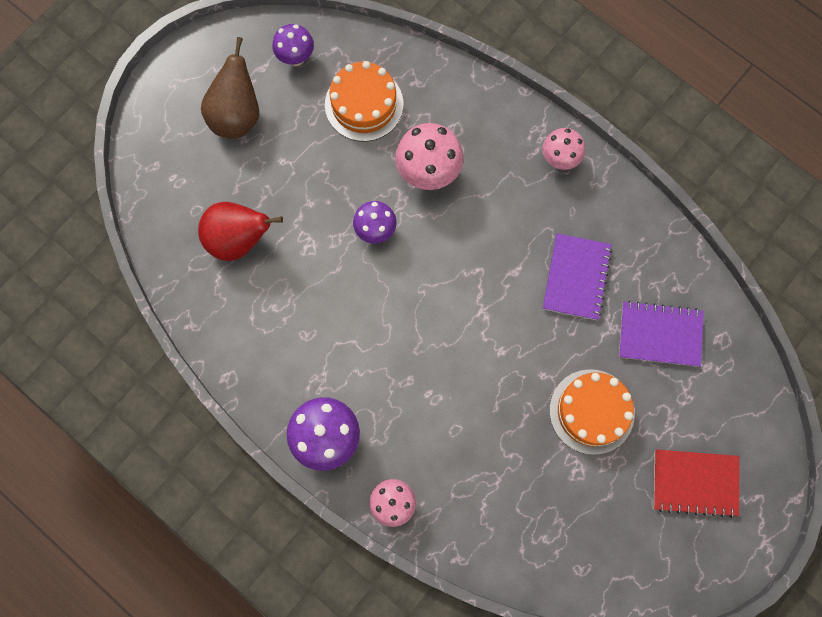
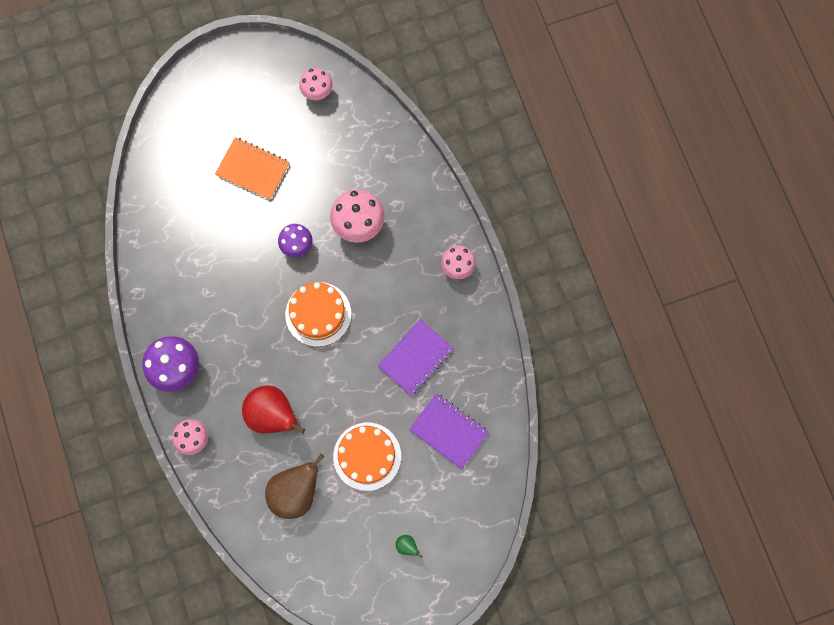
camera: 30 degrees right, 0 degrees up
(237, 115) = (252, 113): brown pear -> brown pear (296, 492)
(239, 239) = (201, 201): red pear -> red pear (273, 415)
(275, 175) = (253, 169): none -> orange notebook
(296, 58) = (317, 93): purple mushroom -> pink mushroom
(364, 104) = (344, 153): orange cake -> orange cake (318, 314)
(694, 482) = (407, 546): red notebook -> green pear

